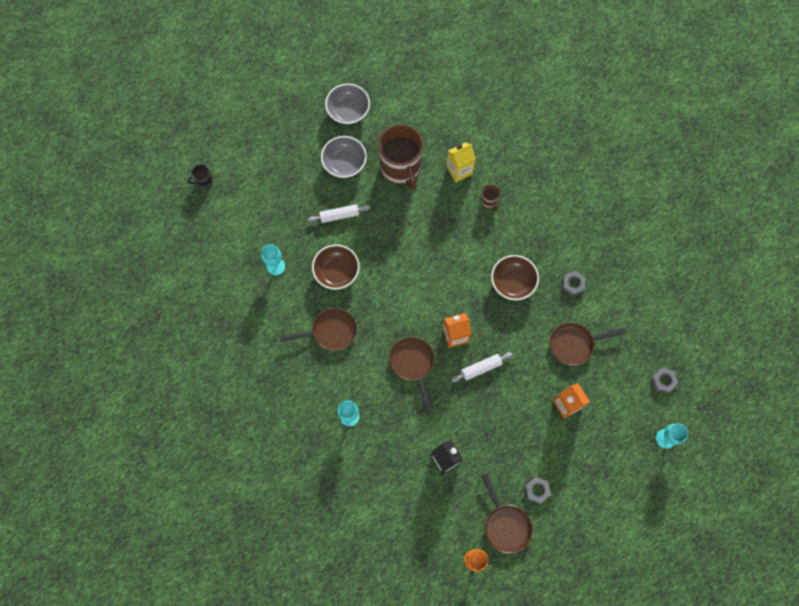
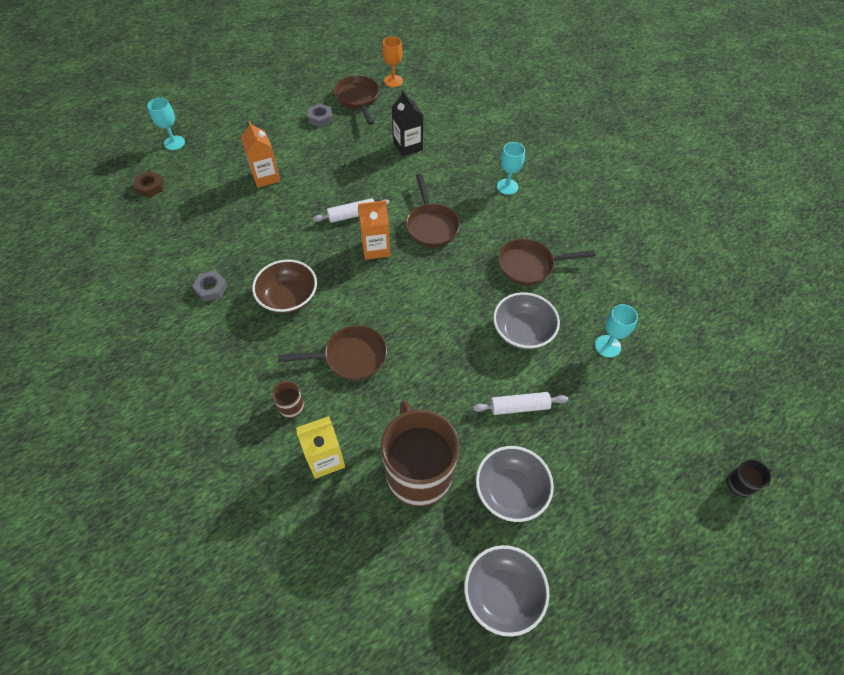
camera: 175 degrees left, 15 degrees down
(336, 272) = (522, 331): brown bowl -> grey bowl
(574, 344) = (235, 227): brown pan -> brown pan (350, 357)
(663, 381) = (150, 187): grey nut -> brown nut

